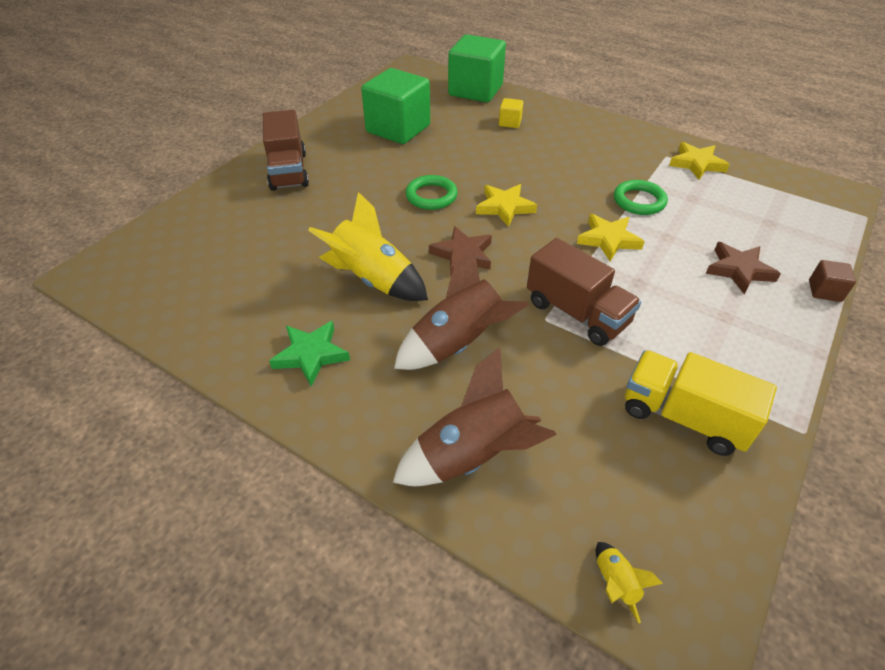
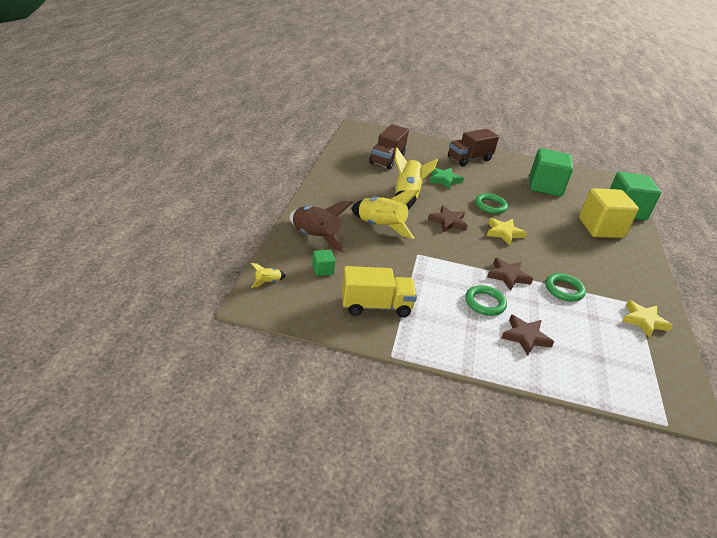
camera: 65 degrees right, 10 degrees down
(311, 355) = (347, 187): green star -> green star (444, 180)
(458, 344) = (380, 227): brown rocket -> yellow rocket
(510, 122) = (600, 228): yellow cube -> yellow cube, size x2.34
(577, 313) = (430, 265): brown truck -> brown truck (387, 159)
(579, 470) = (322, 270): none -> green cube
(608, 240) = (508, 276): yellow star -> brown star
(669, 284) = (485, 303): none -> green ring
(683, 417) = (376, 306): yellow truck -> yellow truck turned 75 degrees clockwise
(824, 291) = (537, 382): brown cube -> none

